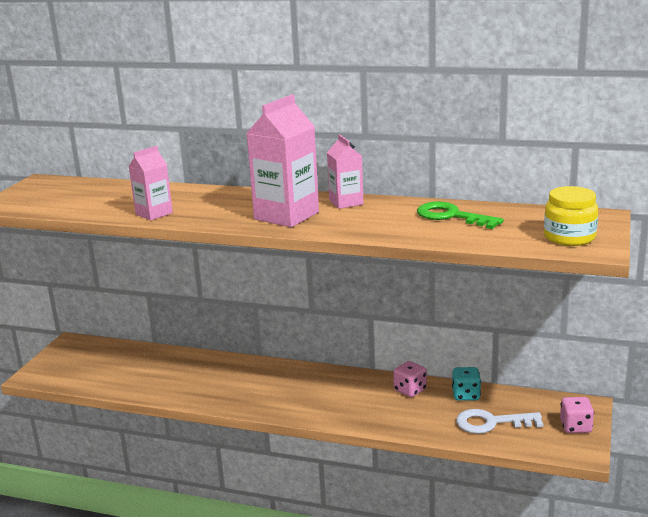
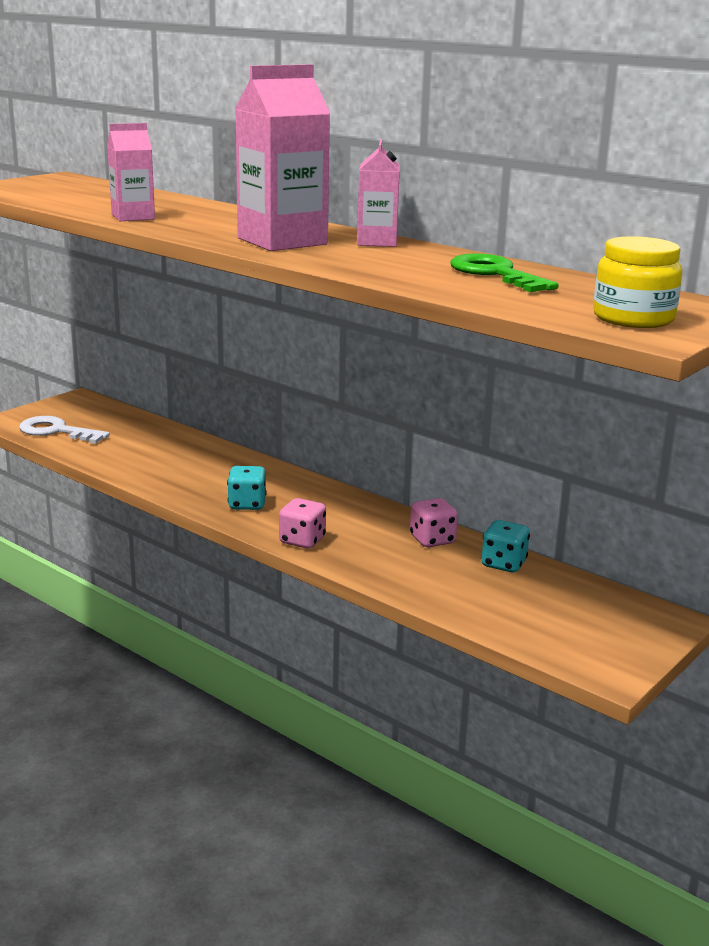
camera: 20 degrees right, 0 degrees up
(270, 397) = (247, 504): none -> turquoise dice
(491, 423) = (510, 603): white key -> white key (57, 431)
(575, 427) = (629, 640): pink dice -> pink dice (302, 540)

